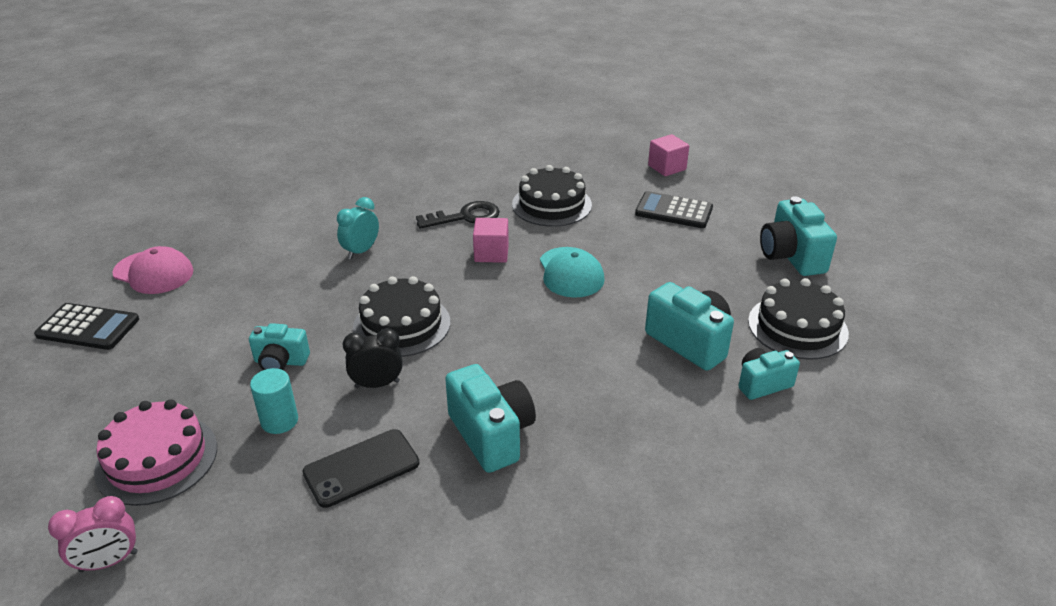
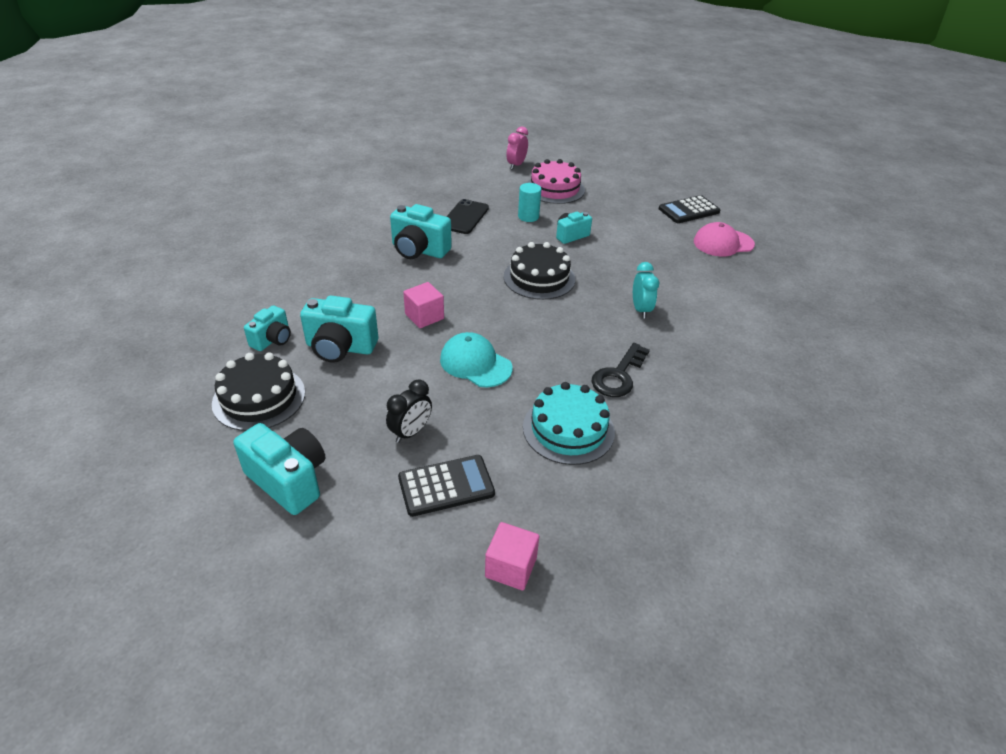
camera: 140 degrees right, 5 degrees up
(377, 384) = (506, 246): black clock -> black clock (411, 432)
(491, 253) = (553, 351): pink cube -> pink cube (424, 316)
(551, 204) = (568, 429): black cake -> turquoise cake

